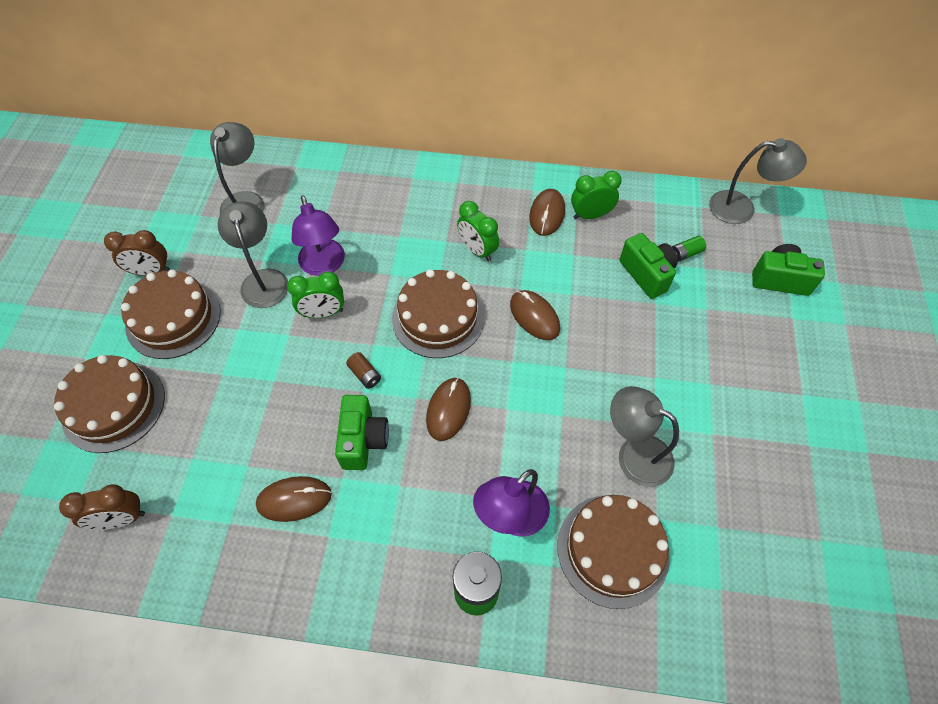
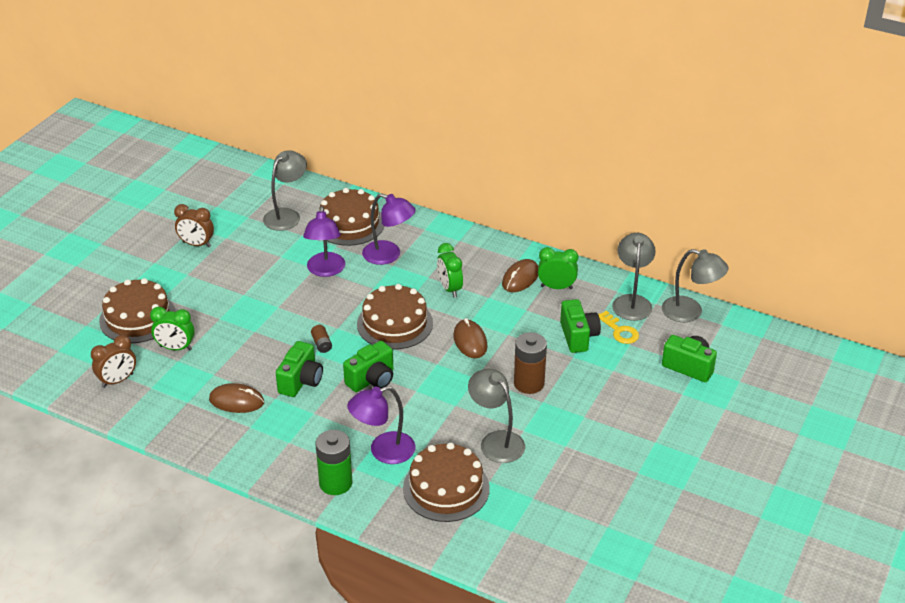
camera: 20 degrees right, 20 degrees down
(121, 519) = (118, 380): brown clock -> brown clock turned 45 degrees counterclockwise
(173, 318) = (200, 277): brown cake -> brown cake (349, 224)
(263, 279) = (276, 269): grey lamp -> grey lamp (632, 302)
(323, 313) = (310, 300): green clock -> green clock (175, 348)
(388, 224) = (389, 255): none -> purple lamp
(448, 410) = (372, 380): brown mouse -> green camera
(628, 356) = (529, 383): none -> brown battery
(685, 253) = (620, 331): green battery -> yellow key

